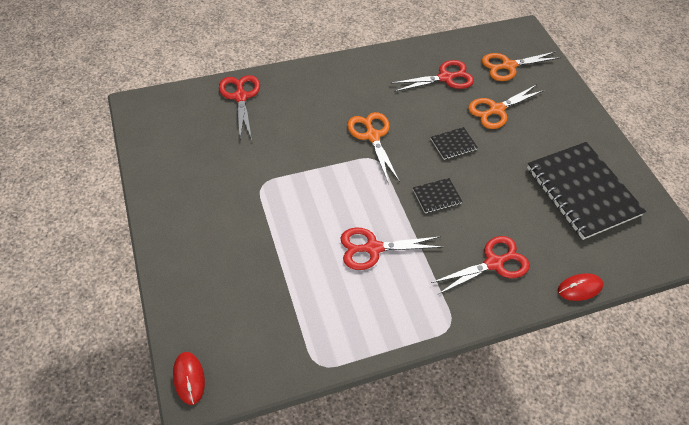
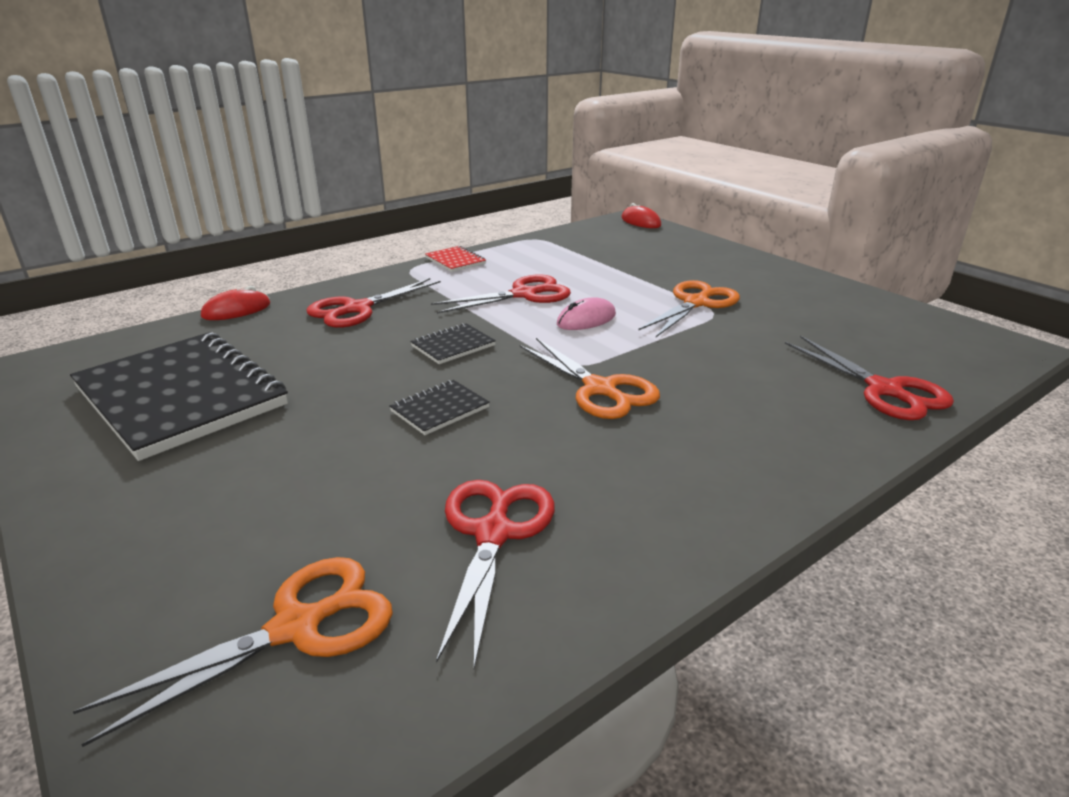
camera: 165 degrees right, 25 degrees down
(346, 201) = (586, 319): none -> pink mouse
(408, 331) = (455, 261): none -> red notebook
(445, 78) = (493, 533): red scissors -> red scissors turned 135 degrees clockwise
(496, 110) = (345, 490): orange scissors -> orange scissors (696, 303)

